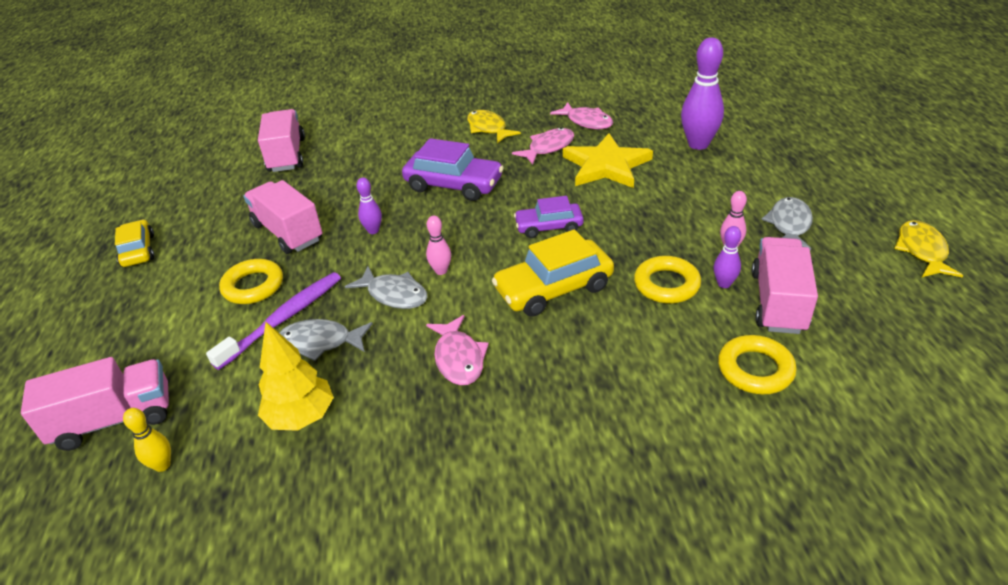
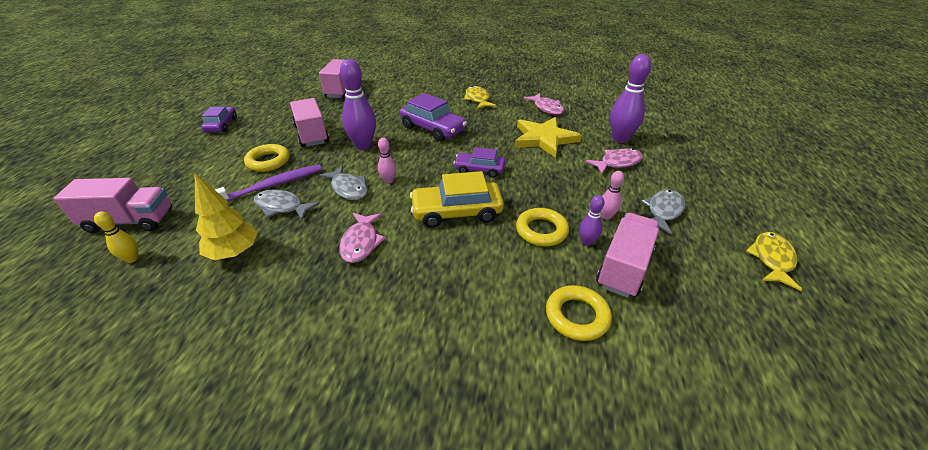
camera: 15 degrees right, 0 degrees up
(138, 251) = (221, 125): yellow car -> purple car
(373, 230) = (363, 145): purple bowling pin -> purple bowling pin, size x1.97
(548, 147) = (510, 119): pink fish -> pink fish (617, 163)

